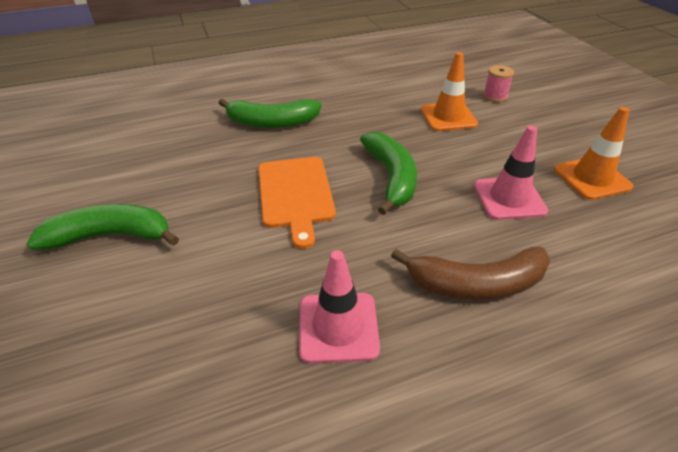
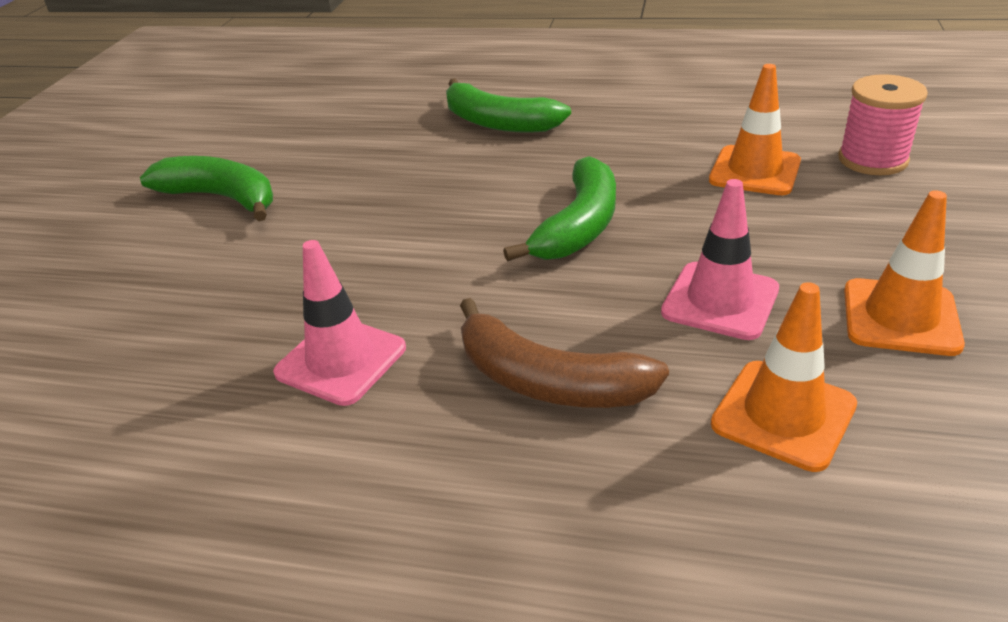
camera: 35 degrees right, 5 degrees down
(295, 194) = (440, 211): orange cutting board -> none
(495, 96) = (872, 160): pink spool -> pink spool, size x1.54
(601, 252) = (783, 415): none -> orange traffic cone

